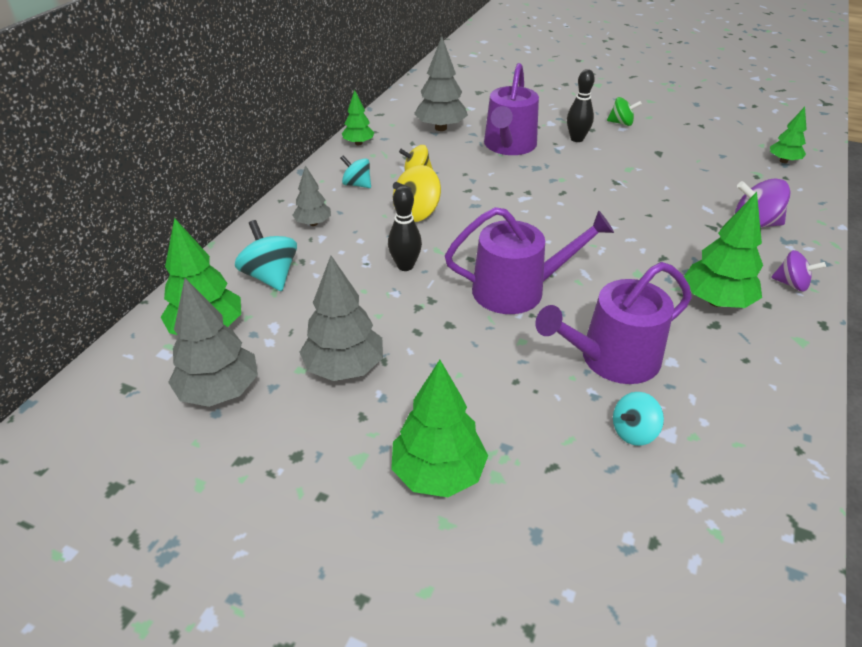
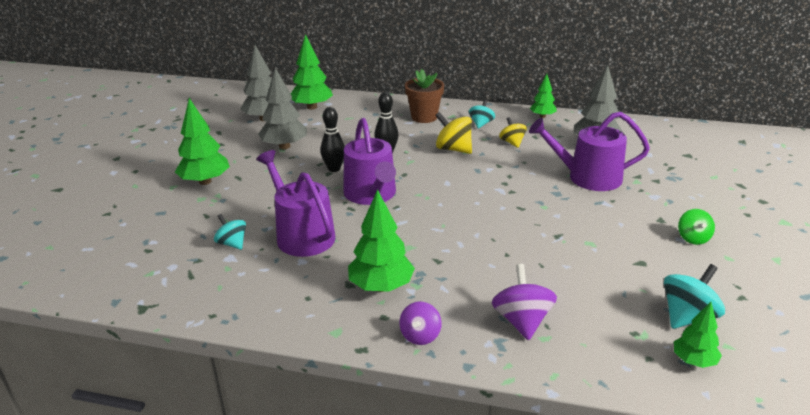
camera: 80 degrees right, 10 degrees down
(270, 276) = (362, 114): turquoise spinning top -> turquoise spinning top (688, 316)
(313, 223) = (424, 117): grey tree -> brown flower pot
(577, 139) = (631, 212): black bowling pin -> black bowling pin (334, 169)

